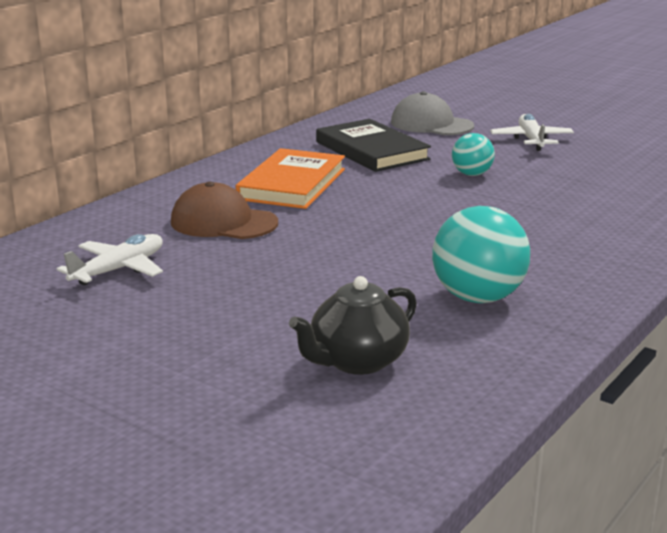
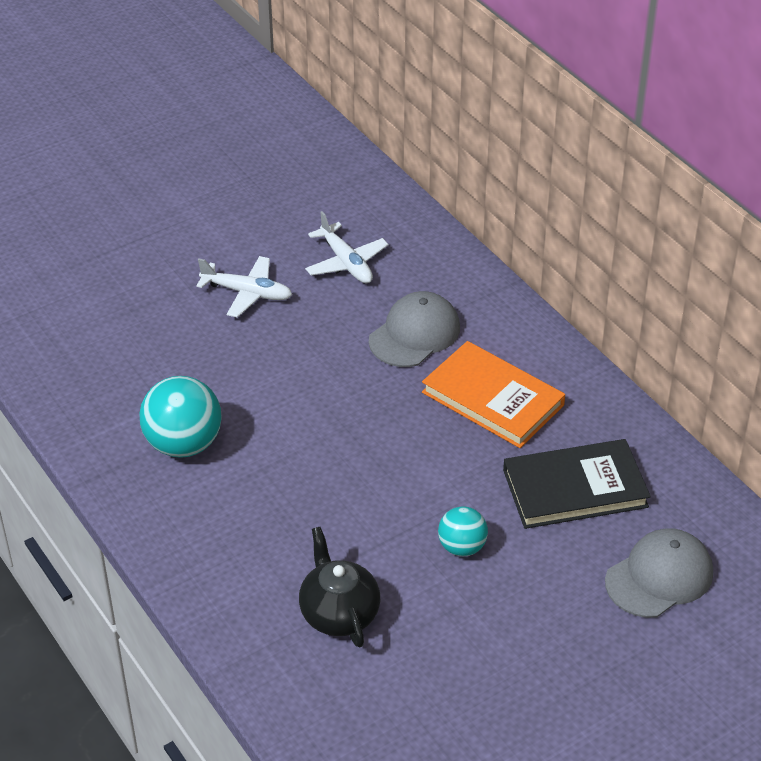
camera: 110 degrees right, 20 degrees up
(223, 222) = (414, 334): brown cap -> grey cap
(357, 361) = (132, 351): black teapot -> black teapot (339, 613)
(531, 140) = (559, 653): white plane -> white plane (247, 293)

